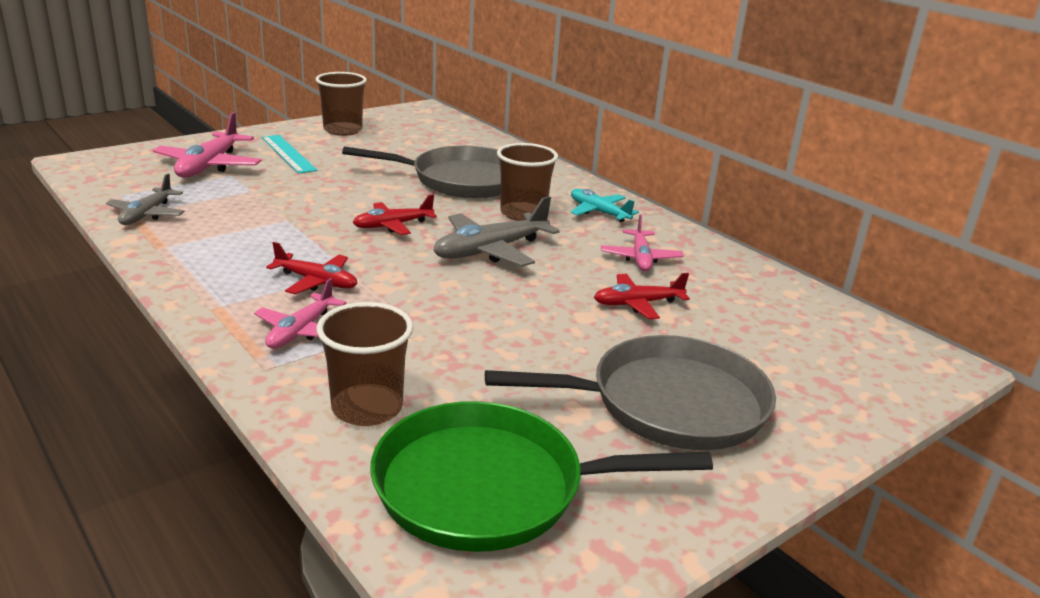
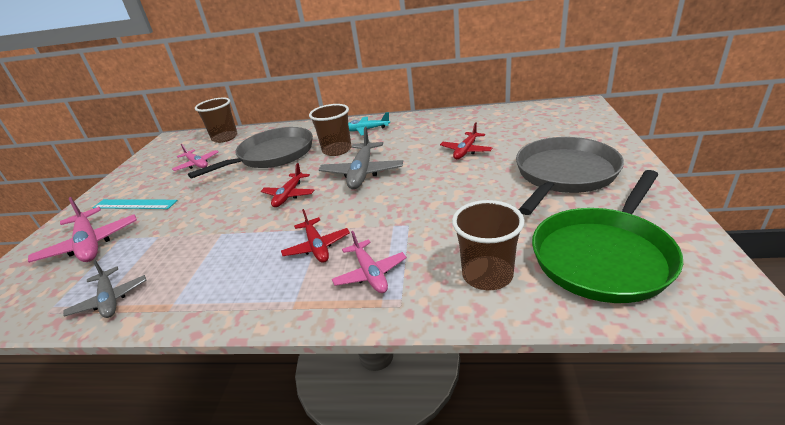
camera: 40 degrees left, 5 degrees up
(316, 281) = (317, 246): red plane -> red plane turned 90 degrees clockwise
(343, 130) = (143, 174): brown cup -> brown cup (225, 138)
(640, 258) = (424, 135): pink plane -> pink plane (197, 164)

